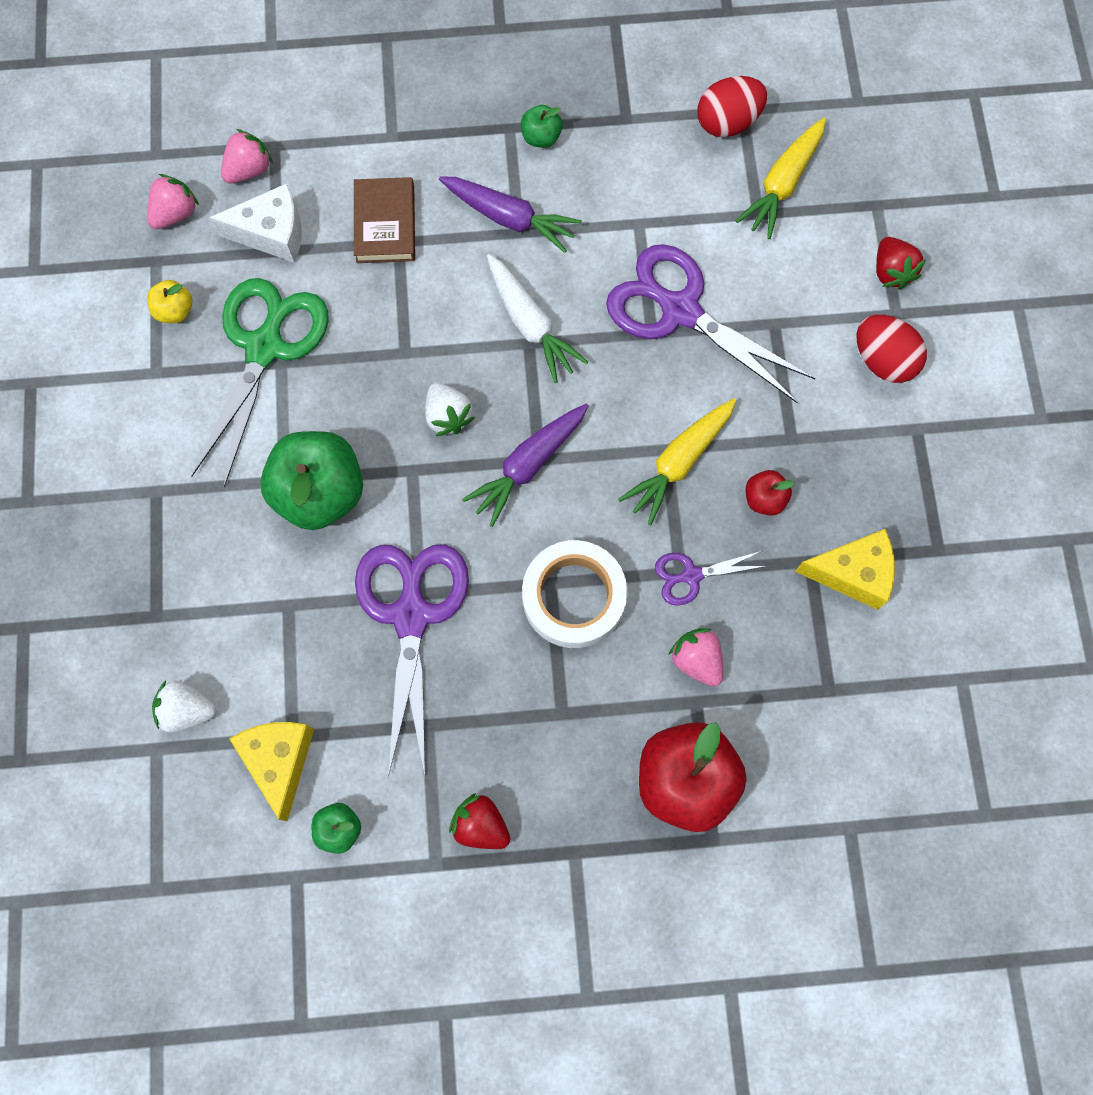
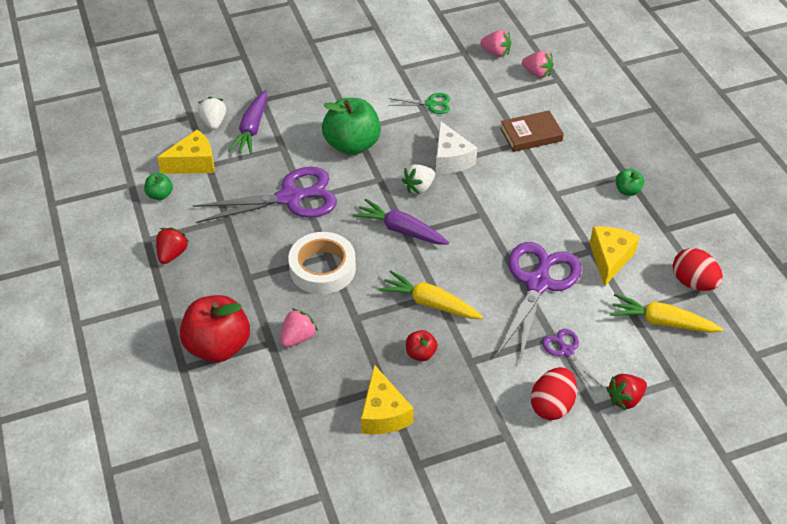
camera: 75 degrees right, 25 degrees down
(175, 310) = (438, 66): yellow apple -> none
(265, 348) = (430, 104): green scissors -> green scissors, size x0.48
(272, 233) = (502, 91): white cheese -> white cheese (450, 159)
(509, 218) = (563, 187): purple carrot -> purple carrot (252, 129)
(530, 324) = (495, 212): white carrot -> none
(660, 206) = (610, 259): none -> yellow cheese
(691, 575) = (354, 324): purple scissors -> purple scissors (566, 351)

